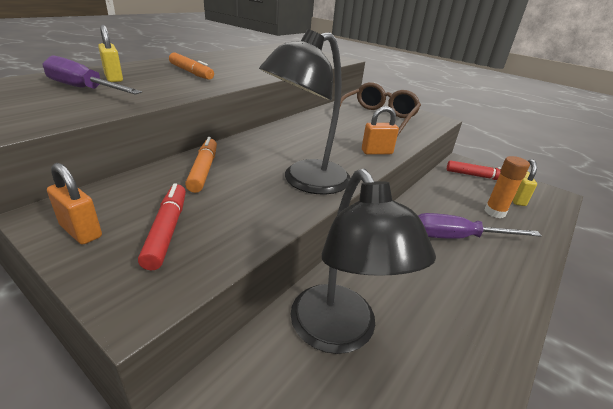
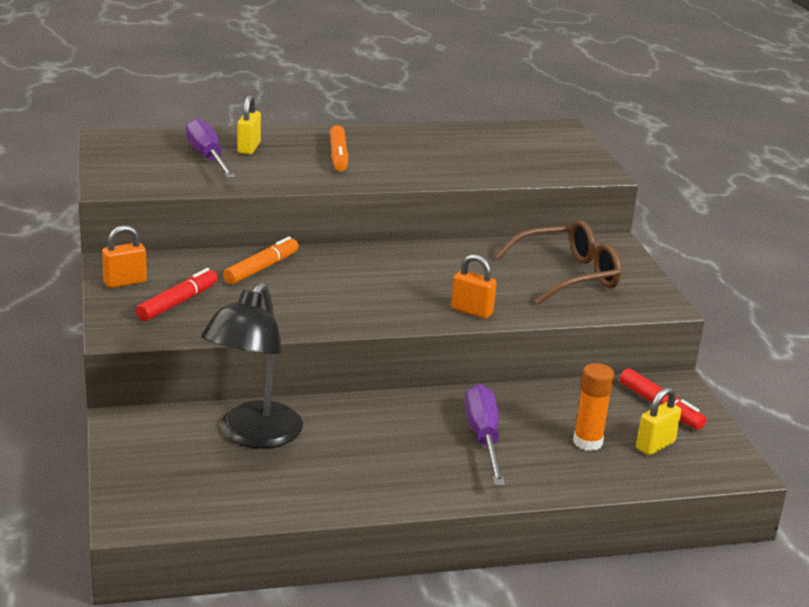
camera: 40 degrees right, 5 degrees down
(81, 231) = (125, 282): orange padlock -> orange padlock turned 75 degrees clockwise
(306, 182) = (338, 310): black lamp -> none
(457, 237) = (483, 438): purple screwdriver -> purple screwdriver turned 45 degrees clockwise

